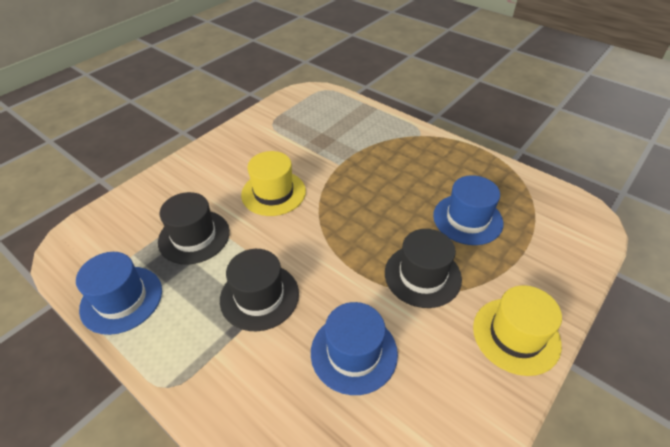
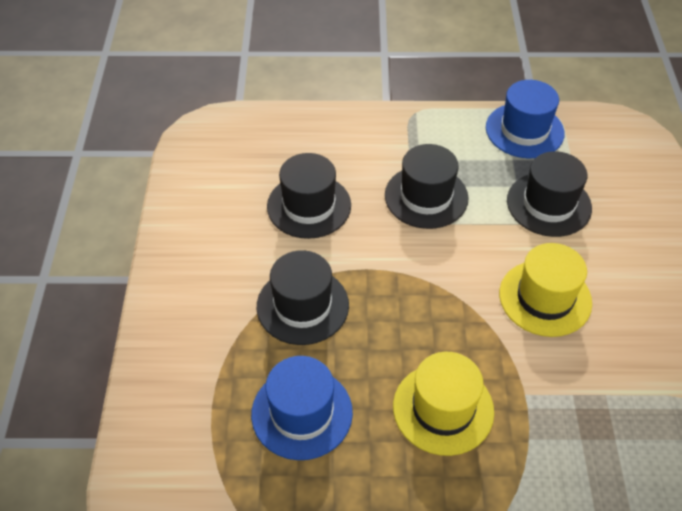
camera: 140 degrees right, 5 degrees up
(354, 352) = (309, 206): blue hat -> black hat
(516, 335) = (181, 302): yellow hat -> yellow hat (443, 409)

